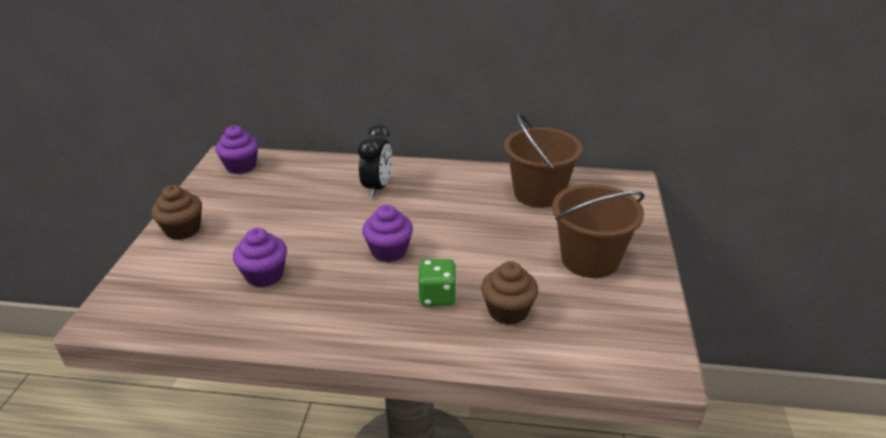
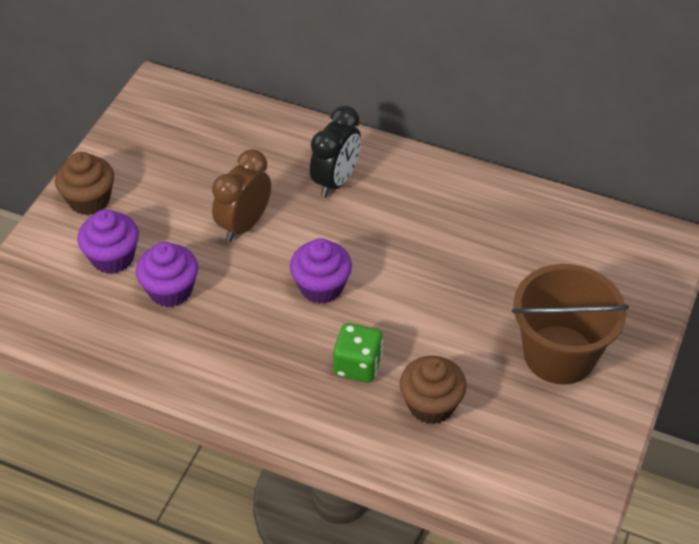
camera: 15 degrees right, 15 degrees up
(241, 166) = (174, 107): purple cupcake -> purple cupcake (113, 257)
(315, 224) = (244, 225): none -> brown clock
(539, 193) = (540, 235): brown bucket -> none

